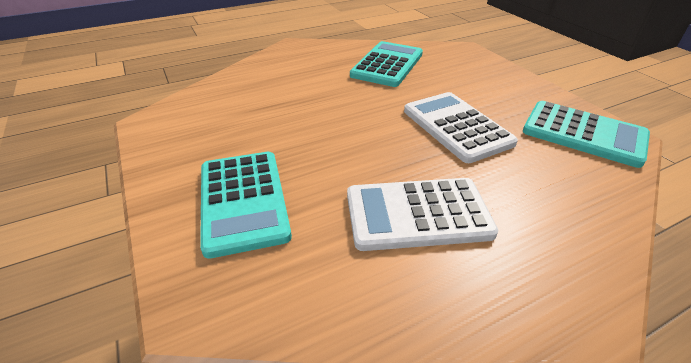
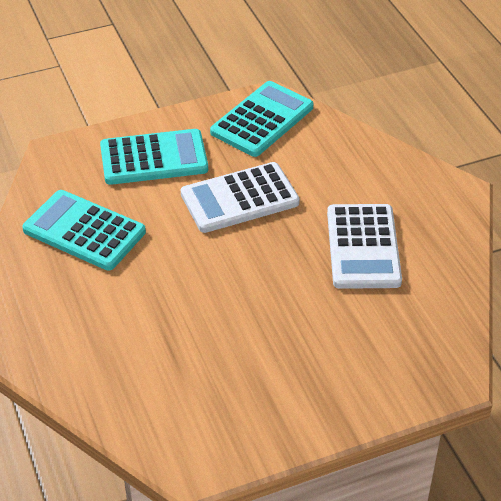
camera: 85 degrees left, 5 degrees up
(243, 201) = (342, 359): turquoise calculator -> turquoise calculator (154, 158)

